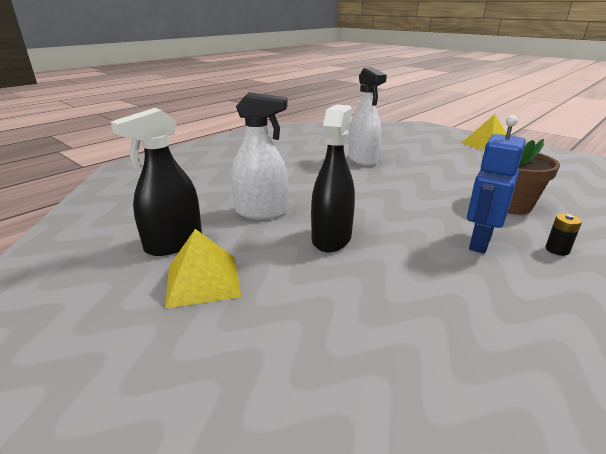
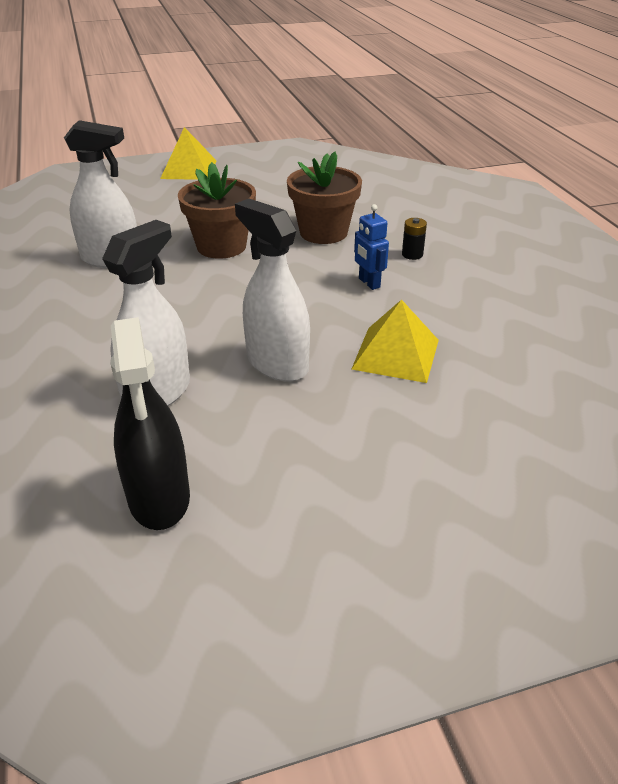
camera: 60 degrees left, 10 degrees up
(203, 280) = (274, 490): yellow pyramid -> yellow pyramid (396, 354)
(331, 238) = (277, 363): black spray bottle -> white spray bottle
(426, 180) = (221, 246): none -> brown flower pot
(479, 243) = (369, 283): blue robot -> blue robot, size x0.61

